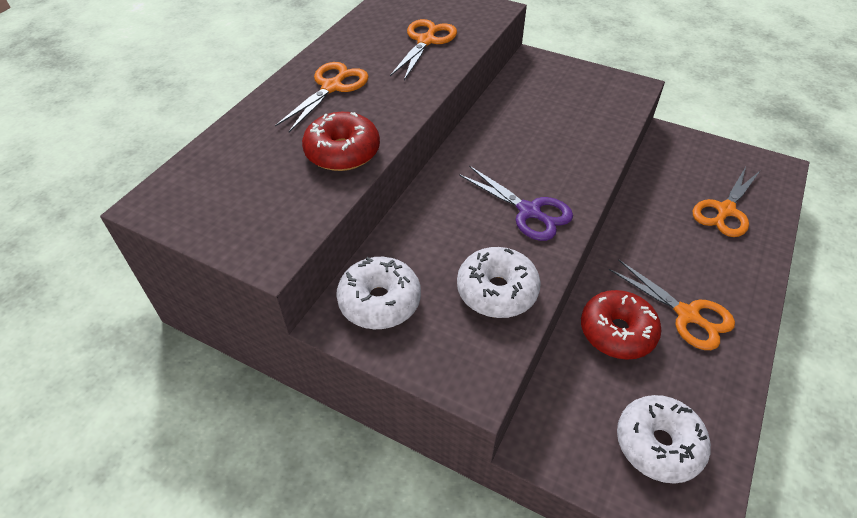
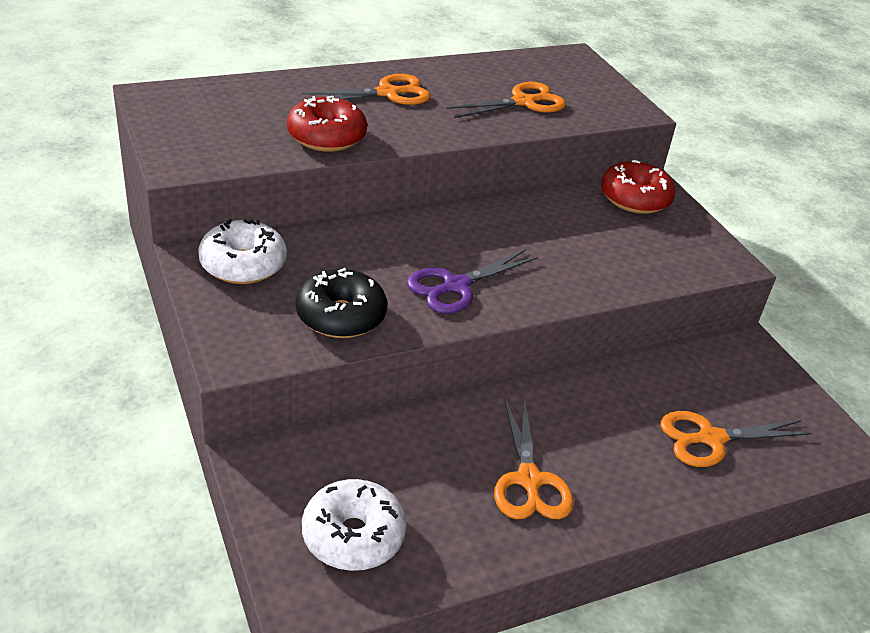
camera: 35 degrees right, 10 degrees down
(497, 291) = (341, 316): white donut -> black donut
(529, 212) = (455, 286): purple scissors -> purple scissors turned 60 degrees clockwise
(617, 332) = (440, 444): red donut -> red donut (635, 198)

